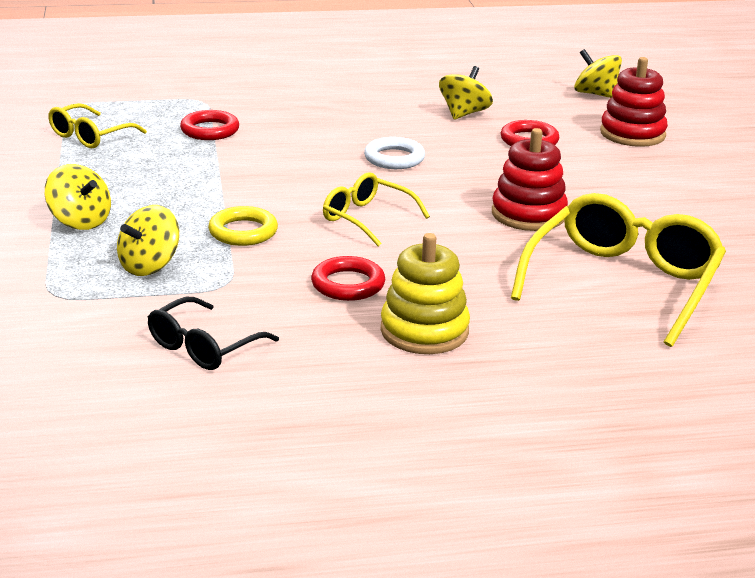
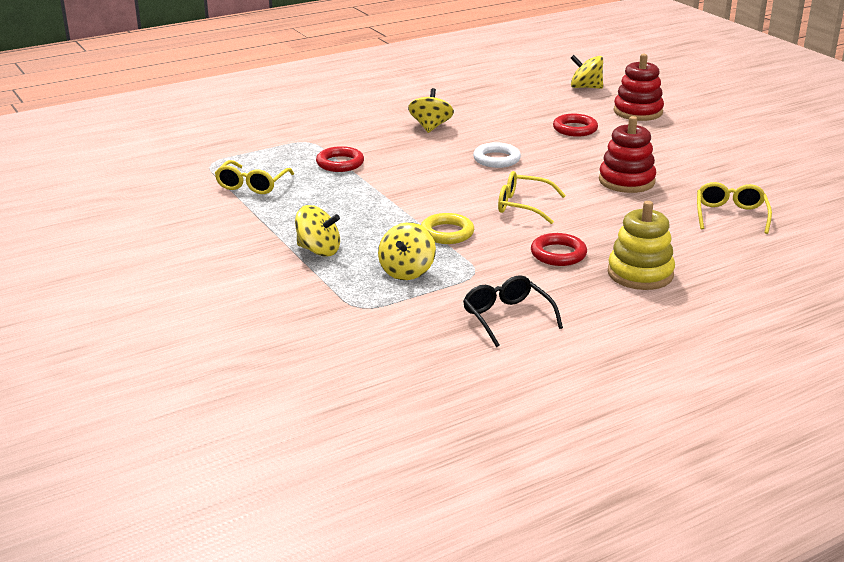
camera: 20 degrees left, 0 degrees up
(204, 346) = (507, 318): black glasses -> black glasses turned 135 degrees clockwise
(464, 114) = (511, 117): yellow spinning top -> yellow spinning top (430, 127)
(622, 284) = (730, 215): yellow glasses -> yellow glasses, size x0.55

